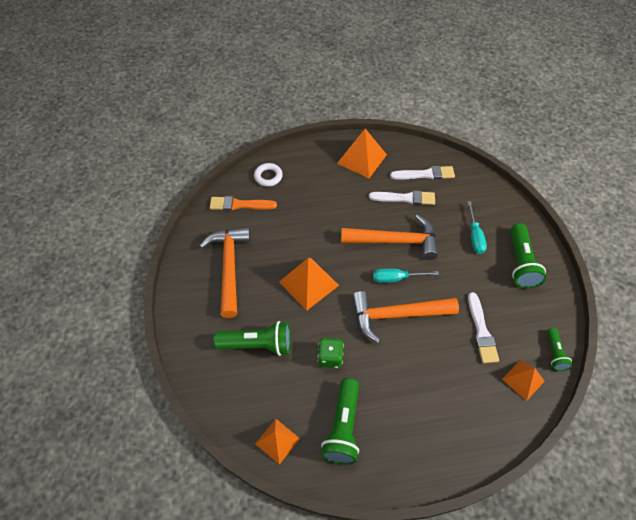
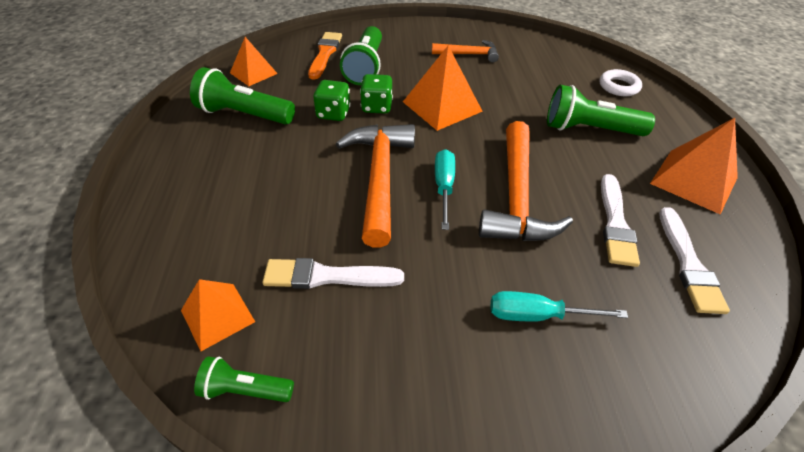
camera: 95 degrees right, 10 degrees down
(229, 267) = (468, 54): orange hammer -> orange hammer, size x0.56
(240, 204) = (563, 64): orange brush -> orange brush (325, 54)
(316, 327) = (377, 107): none -> green dice
(520, 263) = (470, 388): green flashlight -> green flashlight (589, 129)

